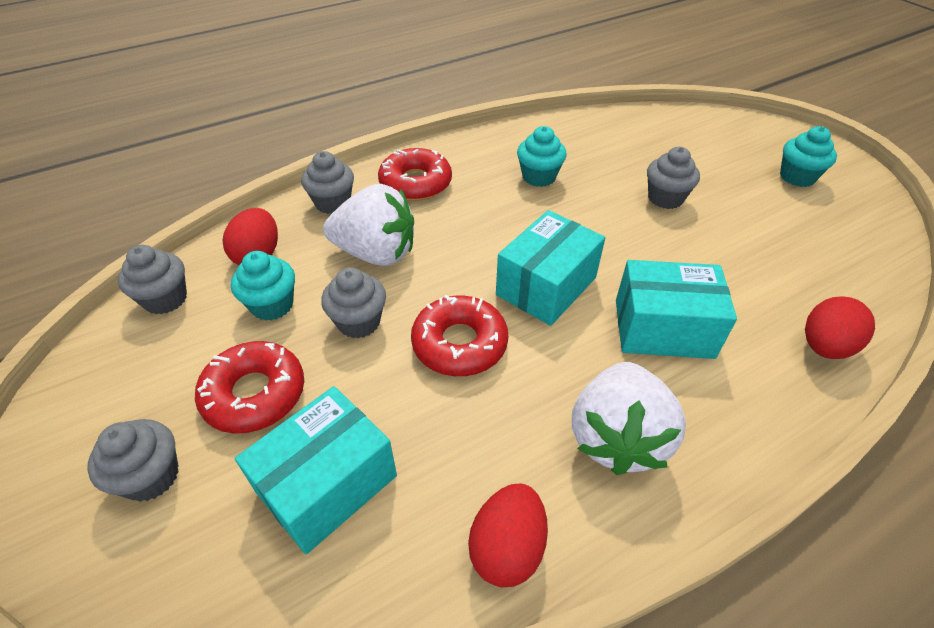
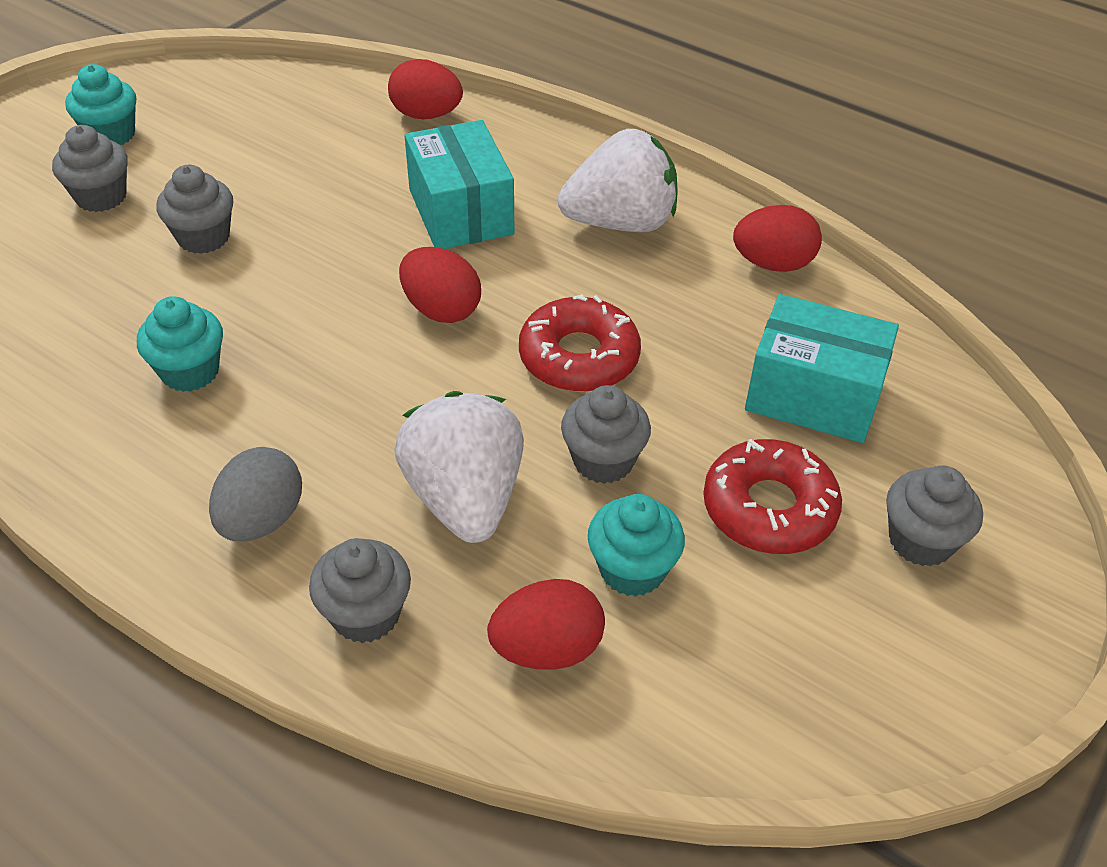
camera: 115 degrees left, 0 degrees up
(165, 299) = (704, 717): grey cupcake -> grey cupcake (101, 197)
(415, 183) = (262, 520): red donut -> grey egg
(546, 286) = (441, 310): turquoise box -> red egg

